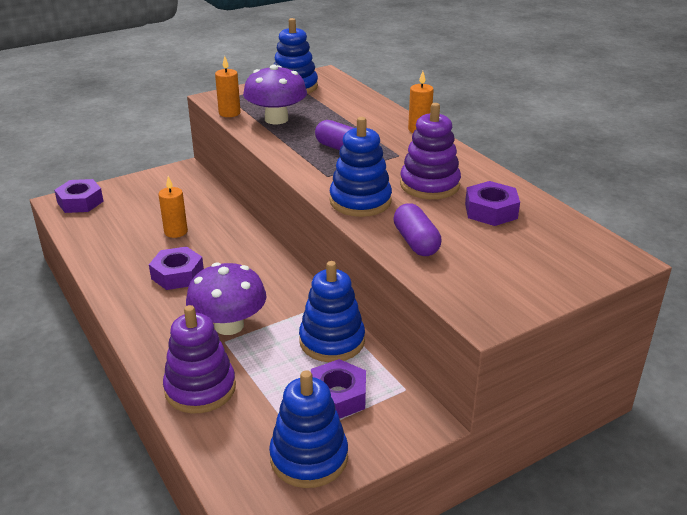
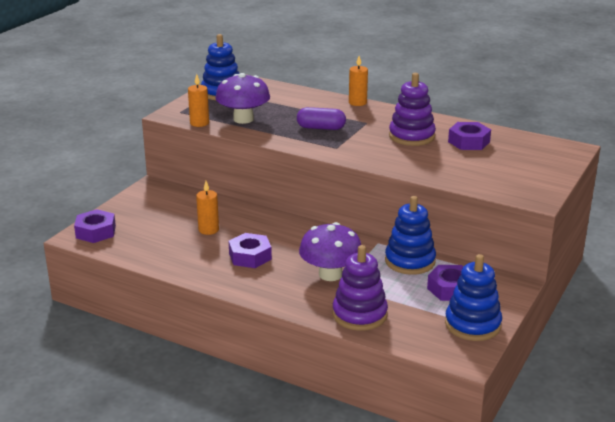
camera: 30 degrees left, 5 degrees down
(360, 201) = (381, 157): blue stacking toy -> none
(416, 242) = (447, 171): purple capsule -> none

